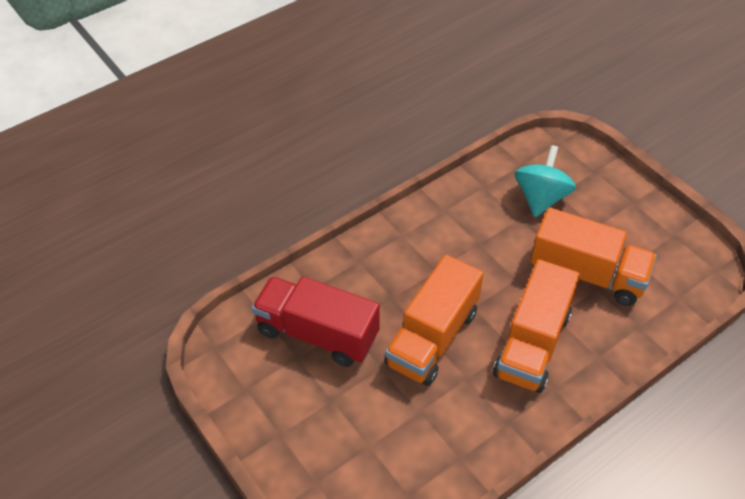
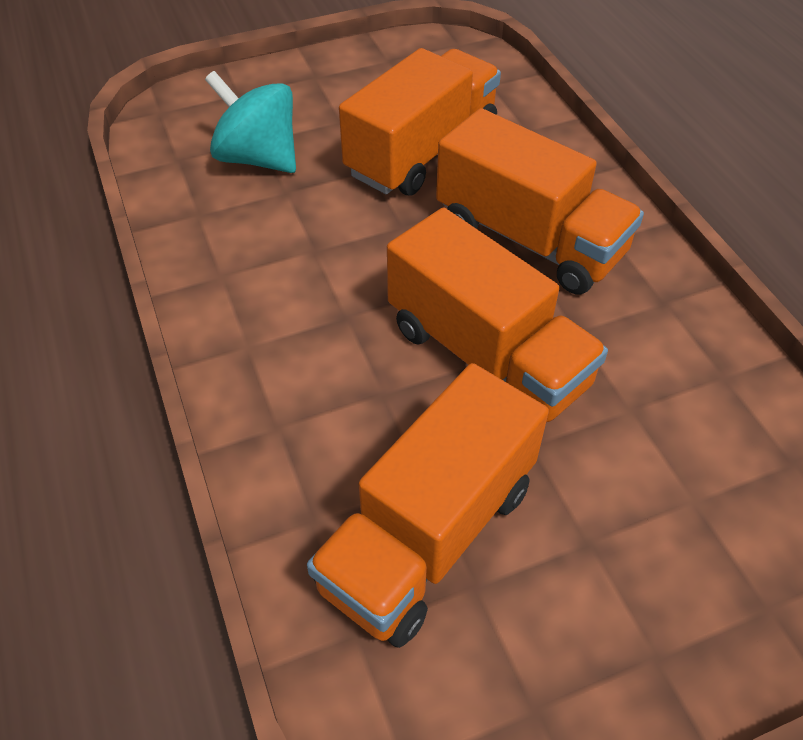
camera: 75 degrees left, 0 degrees up
(317, 333) = (428, 535): red truck -> orange truck

